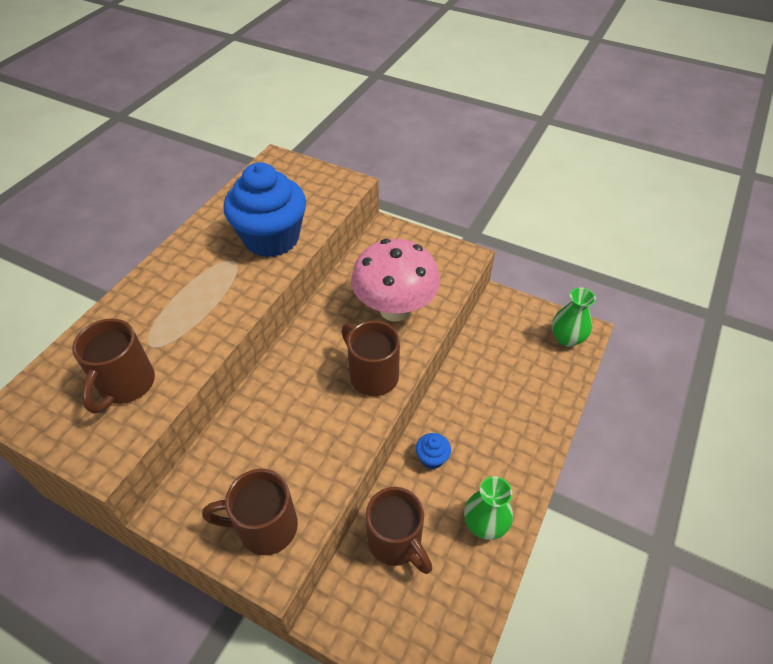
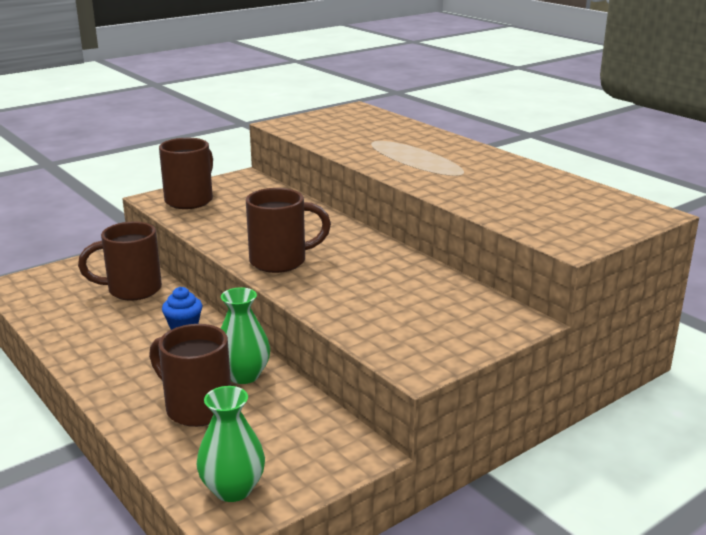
camera: 115 degrees right, 25 degrees down
(126, 385) = (341, 132): brown mug -> brown mug (196, 408)
(271, 238) = (483, 191): blue cupcake -> none
(395, 309) = (360, 292): pink mushroom -> none
(485, 524) = (87, 334): green vase -> green vase (243, 375)

